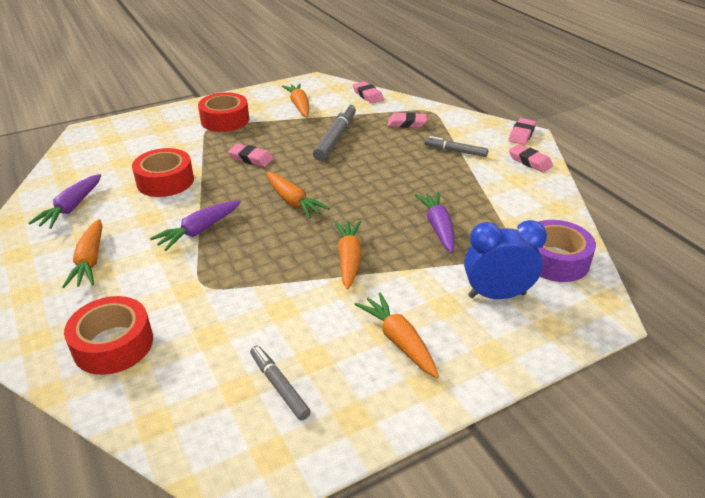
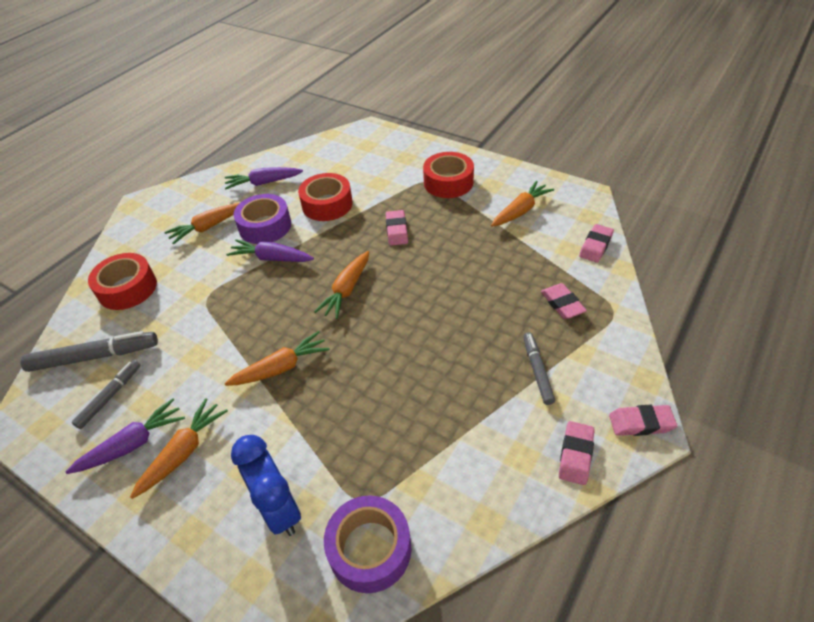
camera: 65 degrees right, 10 degrees up
(144, 223) = (265, 226): none -> purple tape
(336, 138) = (480, 265): grey marker -> grey marker (94, 357)
(438, 227) = (370, 414): purple carrot -> purple carrot (133, 444)

